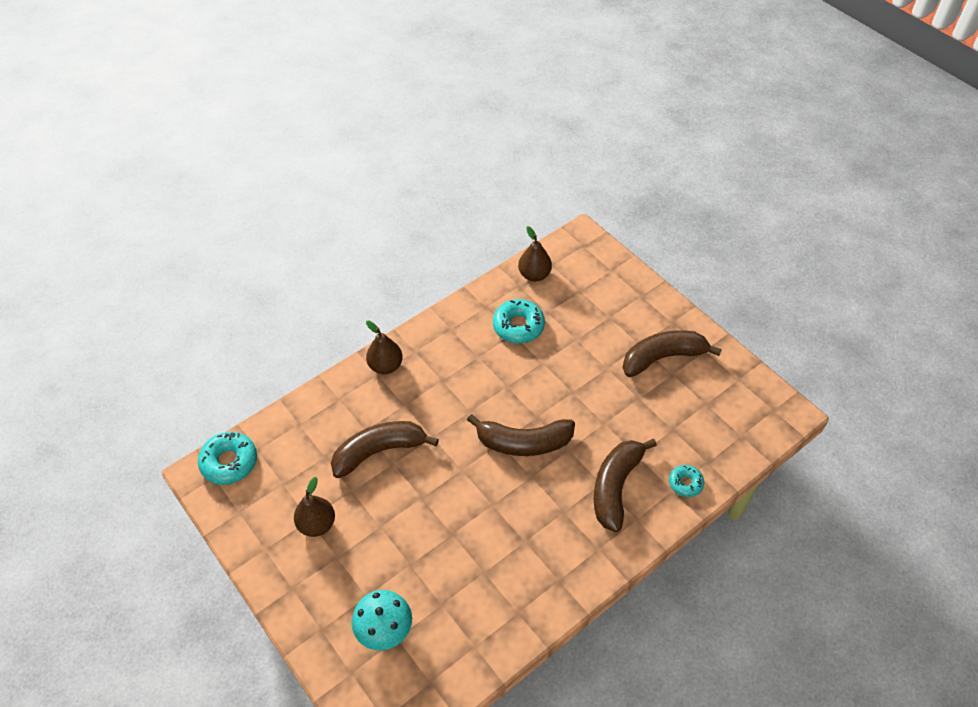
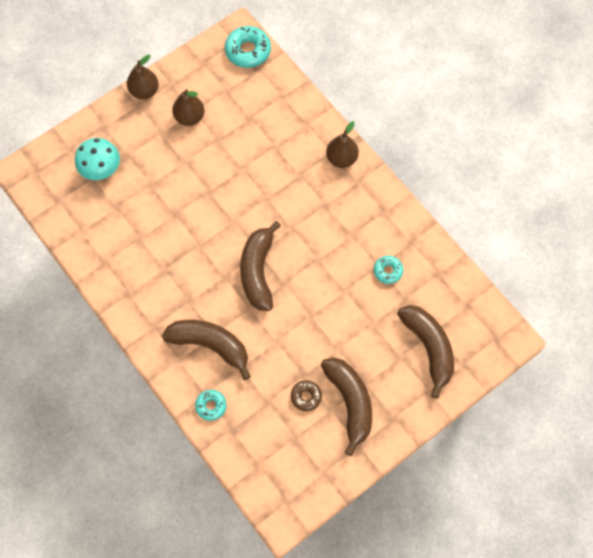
camera: 90 degrees right, 15 degrees up
(379, 451) = (253, 158): brown banana -> brown banana (428, 348)
(518, 326) = (388, 271): turquoise donut -> turquoise donut, size x0.59
(534, 275) = (453, 288): brown pear -> brown pear (144, 91)
(662, 395) = (306, 396): none -> brown donut

